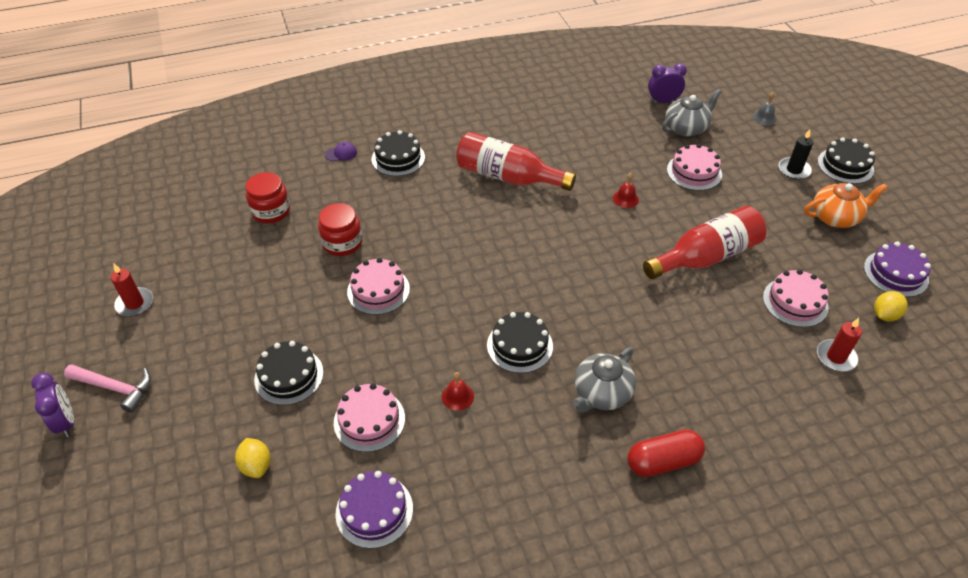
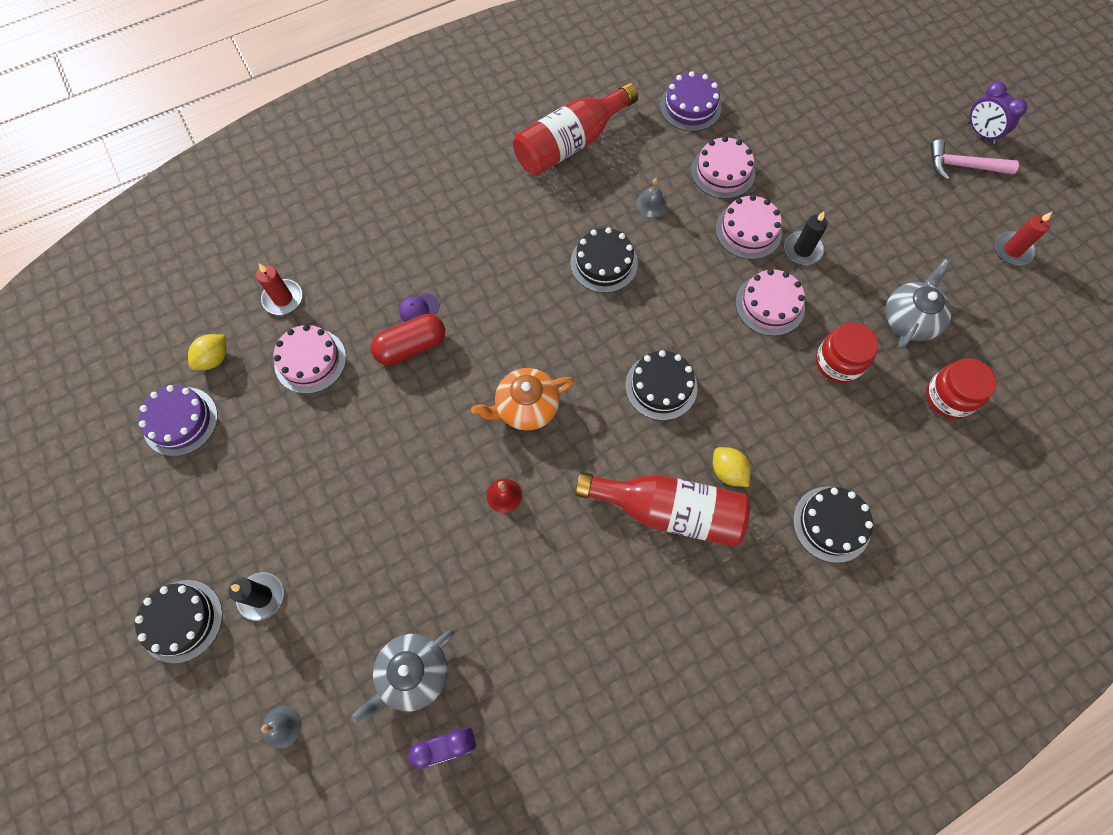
camera: 170 degrees right, 20 degrees up
(256, 465) = (799, 124): yellow lemon -> yellow lemon (727, 471)
(289, 376) = (814, 200): black cake -> black cake (661, 386)
(325, 331) = (802, 250): none -> black candle
(341, 153) = (914, 520): purple cap -> purple cap (419, 309)
(457, 396) = (651, 204): red bell -> grey bell
(601, 393) = (518, 226): grey teapot -> grey teapot (909, 319)
(663, 461) = (461, 175): red capsule -> red capsule (411, 347)
(694, 172) = (408, 567): pink cake -> pink cake (748, 231)
(706, 257) = (404, 410): red bottle -> red bottle (570, 143)
(836, 217) = (226, 506): orange teapot -> orange teapot (526, 407)

